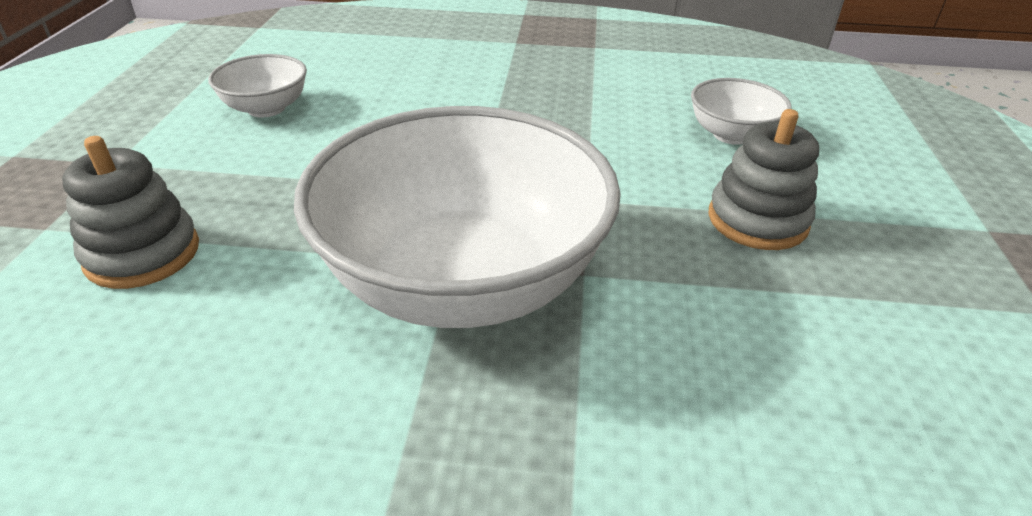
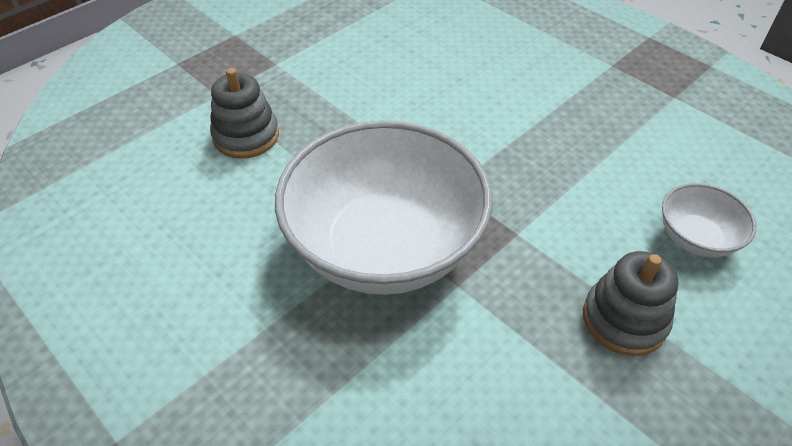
camera: 40 degrees right, 10 degrees up
(266, 108) = (384, 56): white bowl -> none

